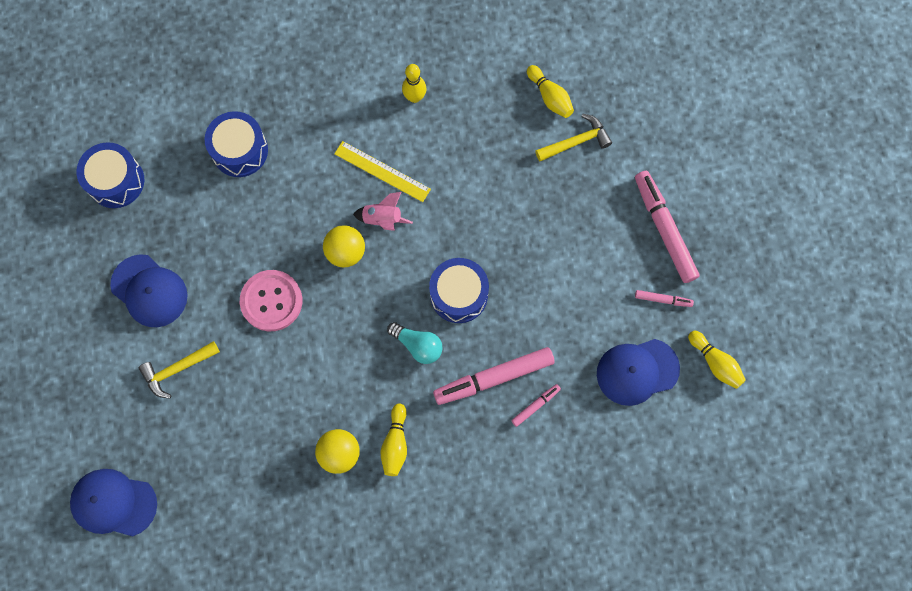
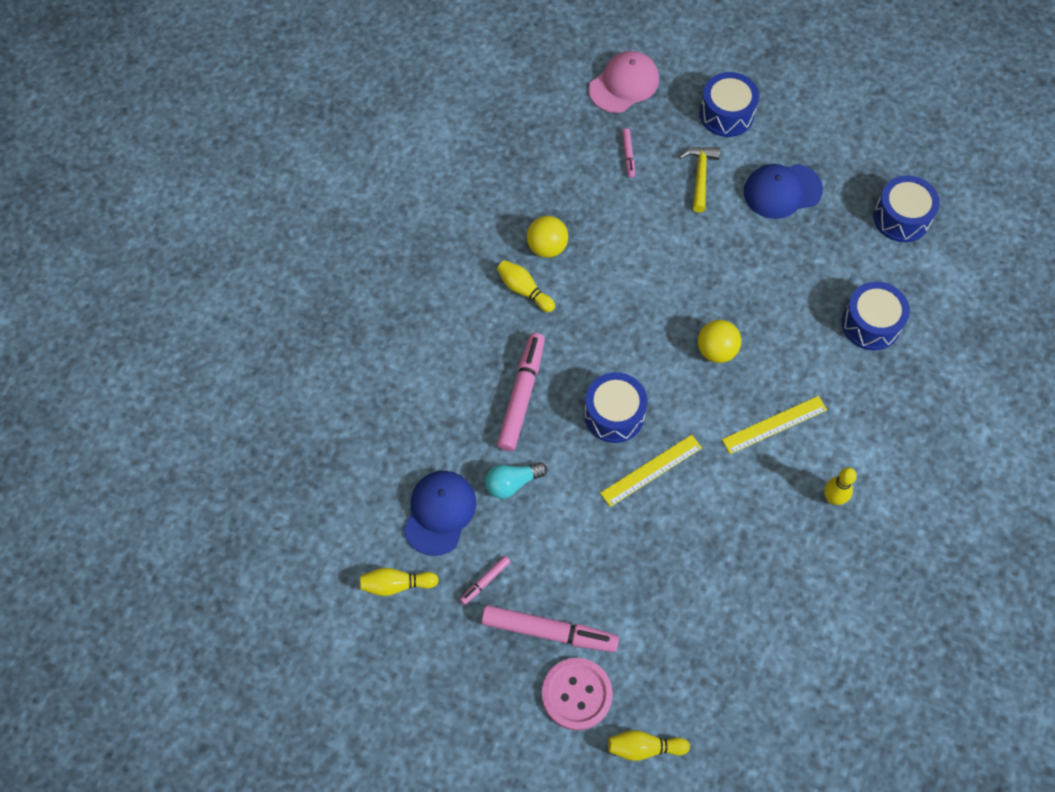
camera: 125 degrees right, 10 degrees down
(92, 388) = (726, 114): none -> blue drum
(113, 503) = (624, 84): blue cap -> pink cap
(271, 301) = (711, 271): pink button -> pink button (576, 694)
(382, 219) = (727, 397): pink rocket -> none
(418, 345) = (593, 355): turquoise light bulb -> turquoise light bulb (512, 483)
(486, 237) = (651, 470): none -> yellow ruler
(535, 405) = (474, 412): pink marker -> pink marker (628, 155)
(550, 97) = (755, 621): yellow bowling pin -> yellow bowling pin (644, 747)
(576, 142) = (691, 613): yellow hammer -> none

